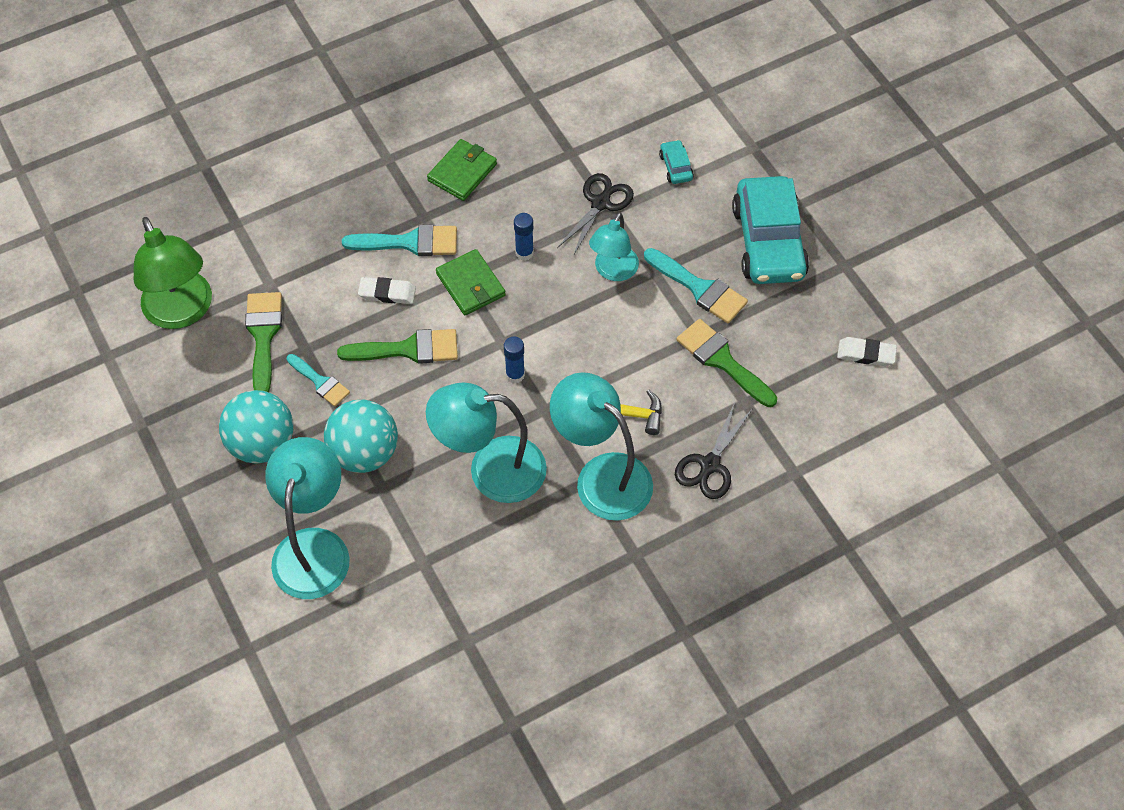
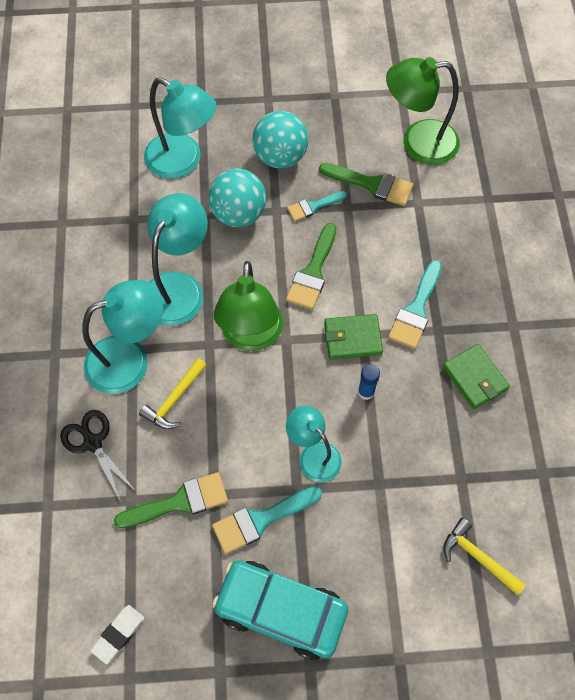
camera: 115 degrees right, 5 degrees up
(387, 293) = (373, 276): white eraser -> none
(515, 375) = (251, 336): blue glue stick -> green lamp
(600, 203) = (392, 478): black scissors -> none
(636, 121) = (477, 557): none -> yellow hammer
(676, 167) = (406, 567): turquoise car -> none

